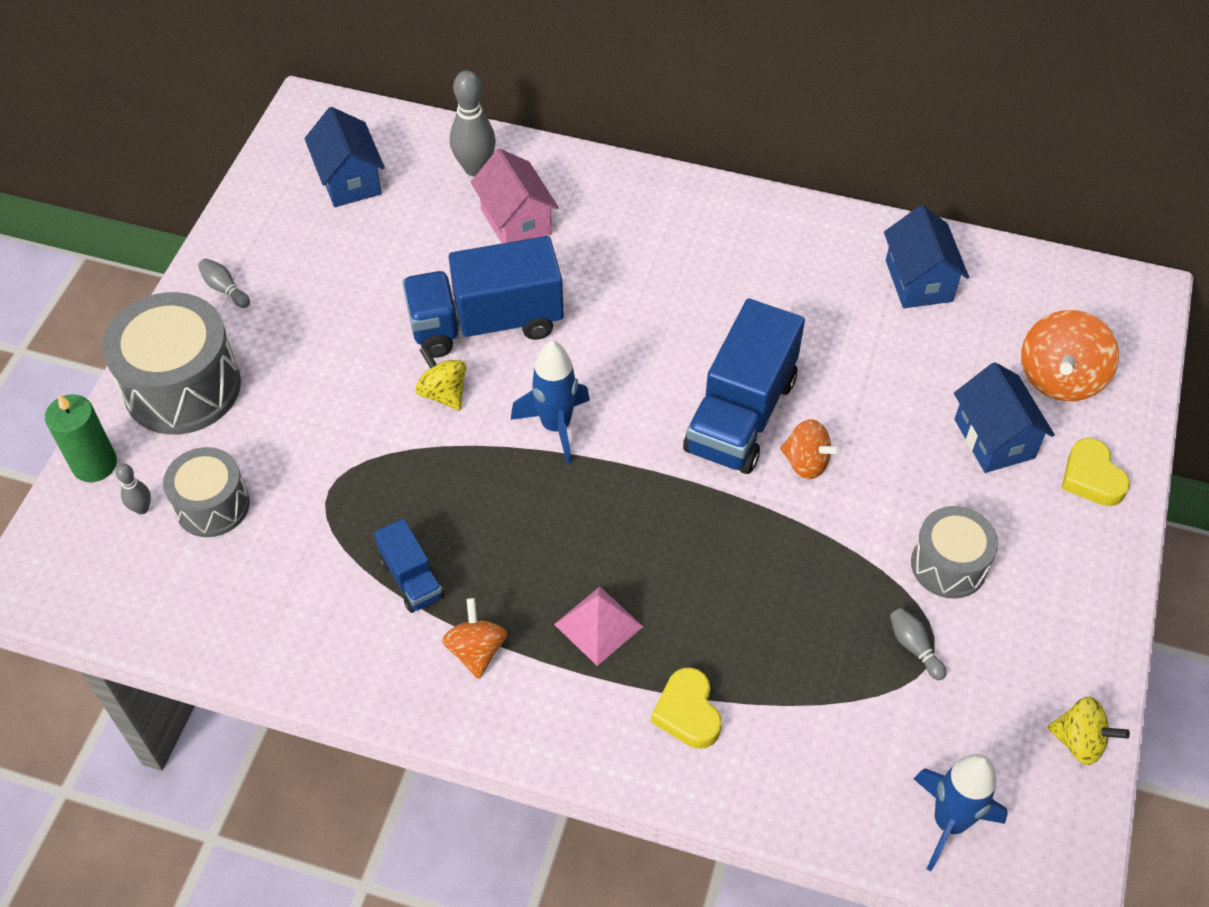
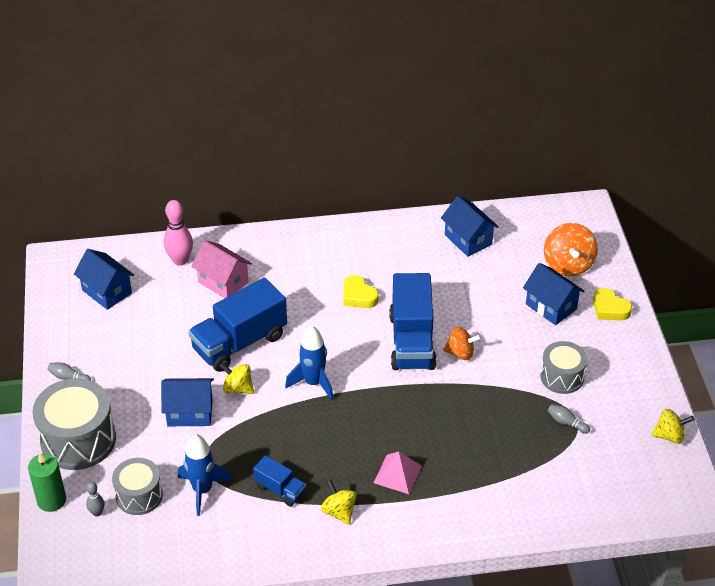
camera: 25 degrees left, 10 degrees down
(355, 405) = (190, 412): none -> blue house
(475, 168) = (180, 260): grey bowling pin -> pink bowling pin
(476, 650) = (339, 511): orange spinning top -> yellow spinning top
(687, 713) = (469, 498): yellow heart -> yellow heart (358, 296)
(949, 822) = (628, 497): blue rocket -> blue rocket (202, 490)

